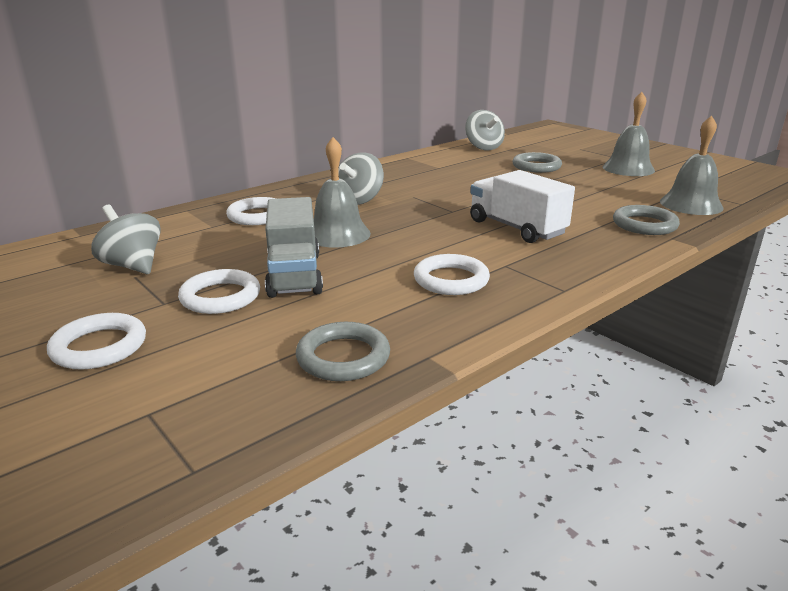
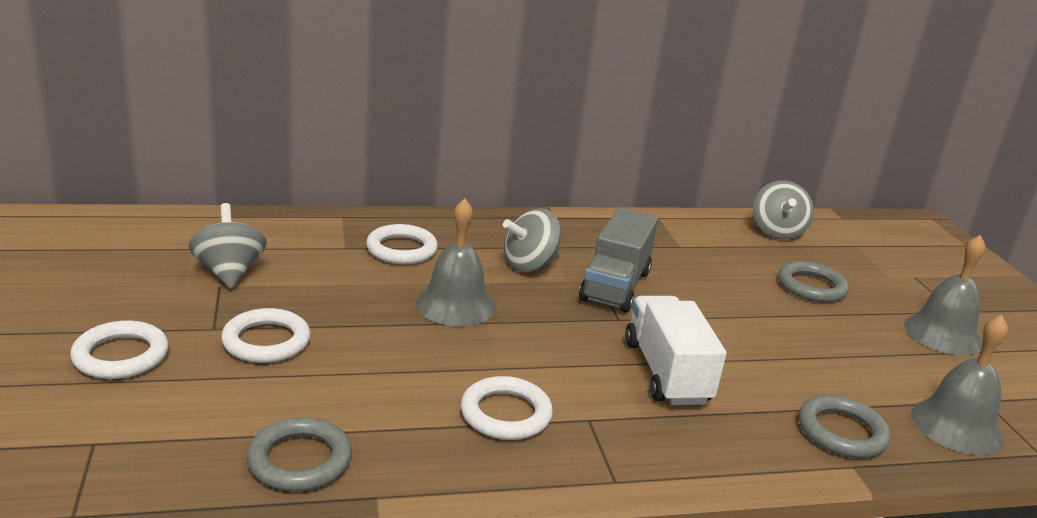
camera: 25 degrees right, 0 degrees up
(294, 274) = (358, 342): grey truck -> grey truck (615, 286)

